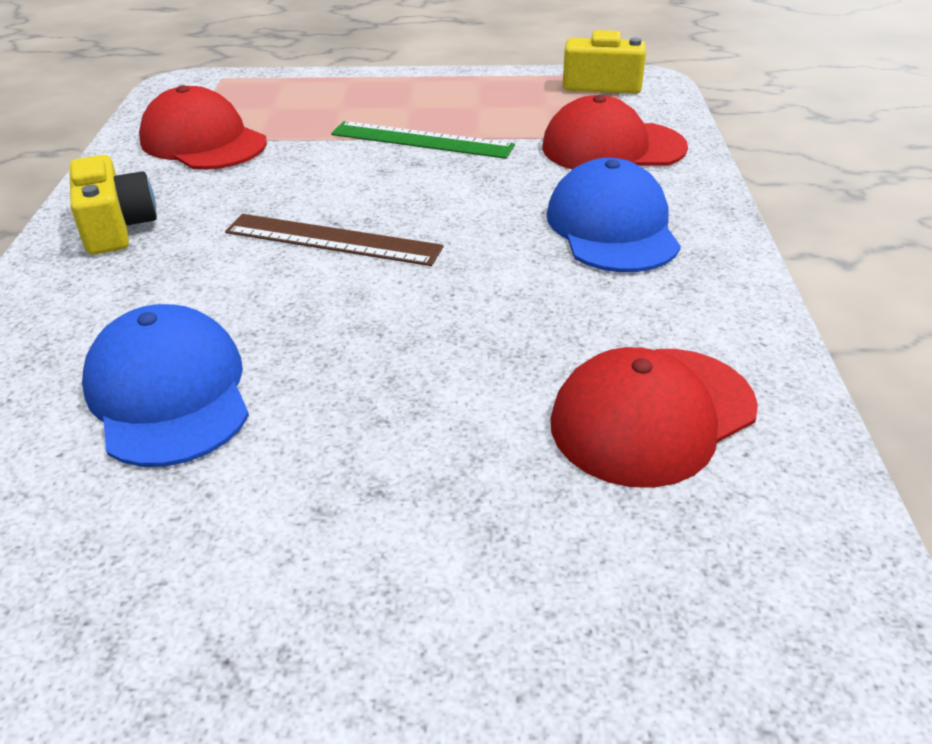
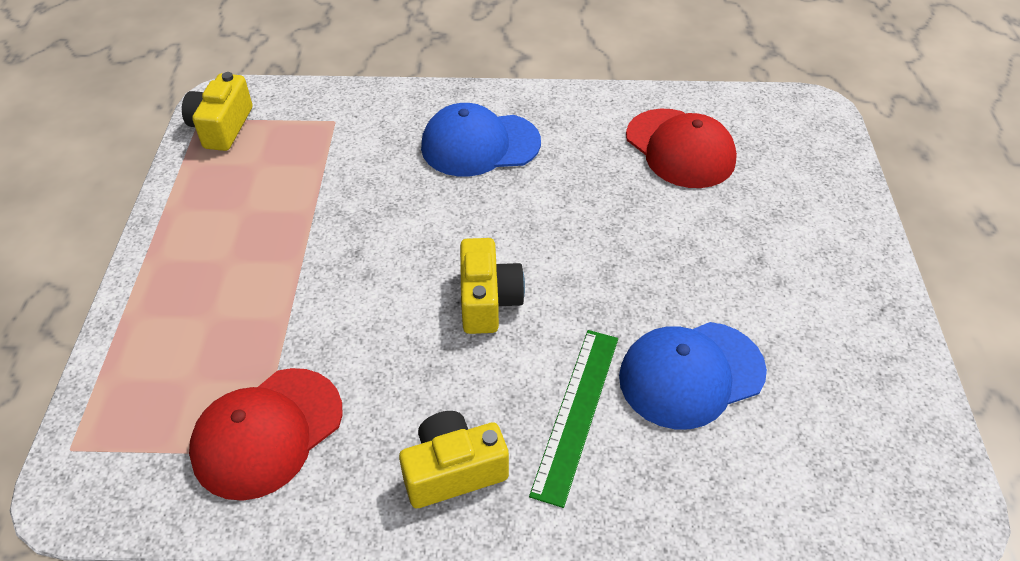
camera: 90 degrees left, 10 degrees up
(332, 240) = (488, 300): brown ruler -> yellow camera
(421, 140) = (309, 249): green ruler -> green ruler (576, 413)
(612, 147) = (353, 133): red cap -> none

